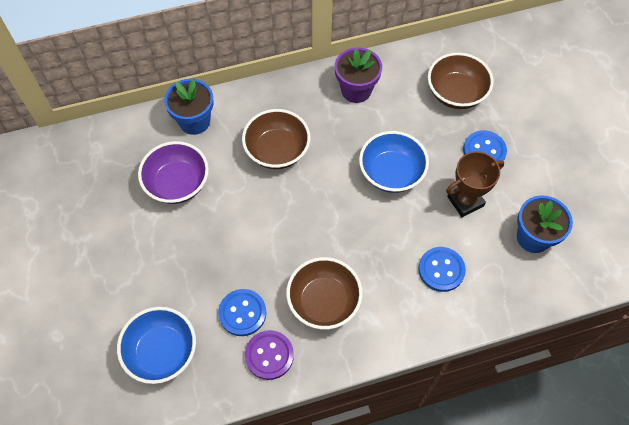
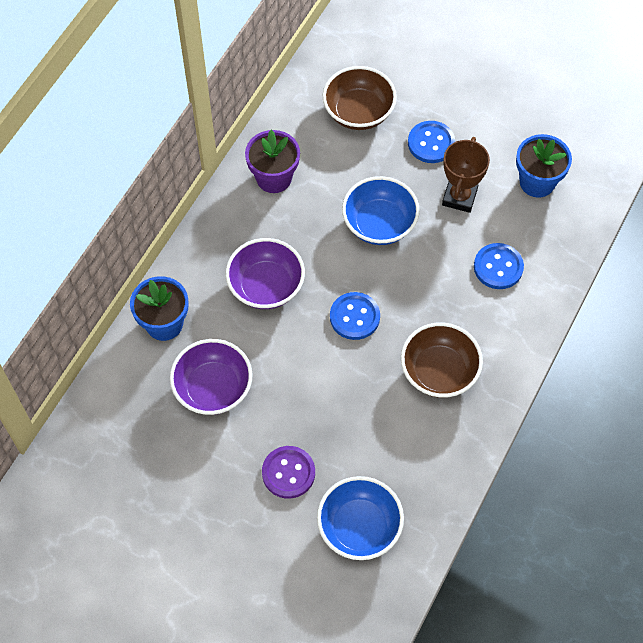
camera: 45 degrees left, 0 degrees up
(242, 313) = (387, 439): blue button -> blue button (354, 317)
(269, 355) = (443, 450): purple button -> purple button (288, 473)
(277, 151) = (266, 286): brown bowl -> purple bowl

